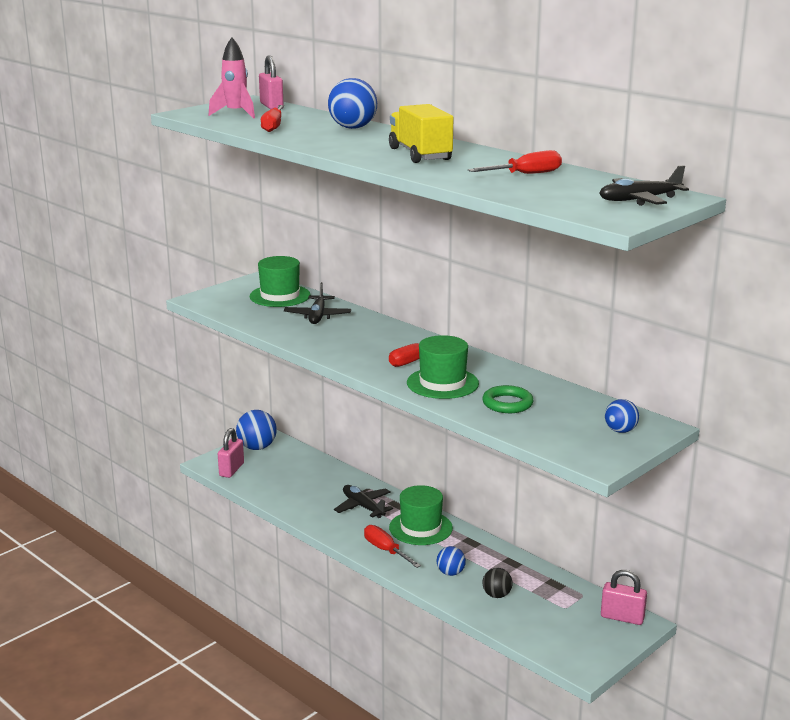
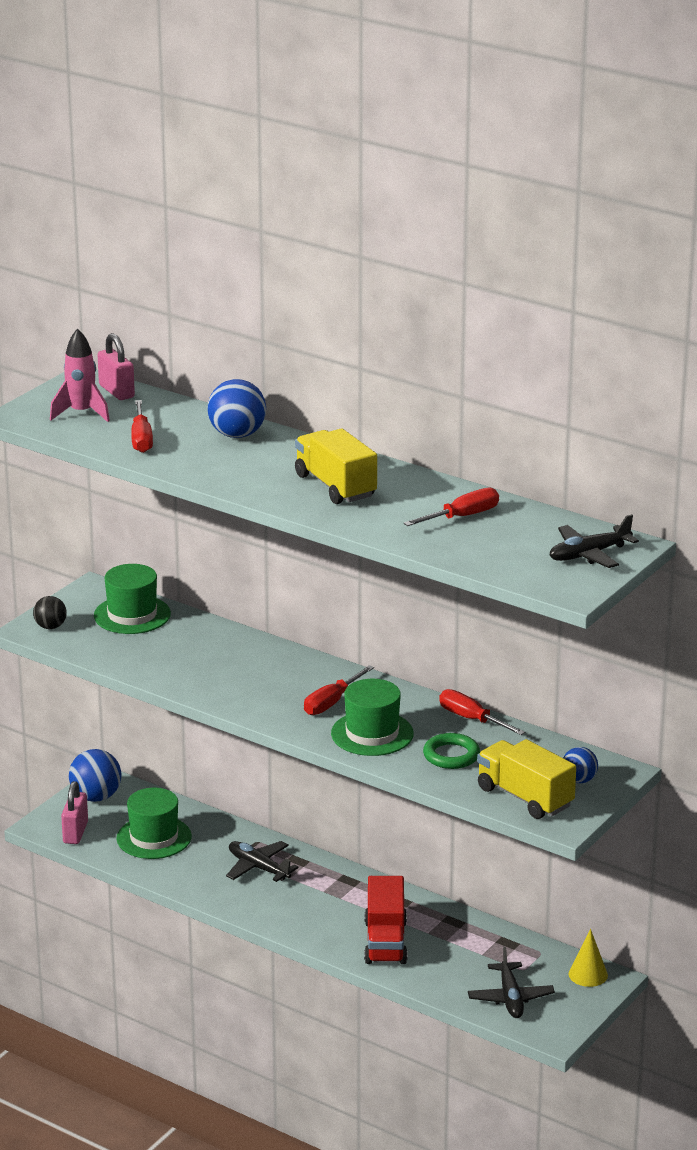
camera: 10 degrees left, 5 degrees up
(317, 316) = (192, 645): black plane -> black plane (510, 998)
(386, 550) = (302, 922): red screwdriver -> red screwdriver (472, 719)
(420, 528) = (336, 888): green hat -> green hat (154, 837)
(450, 573) = (385, 942): blue ball -> red truck
(496, 595) = (444, 963): black ball -> black ball (50, 627)
(567, 440) = (525, 797): none -> yellow truck
(622, 617) = (588, 974): pink padlock -> yellow cone

